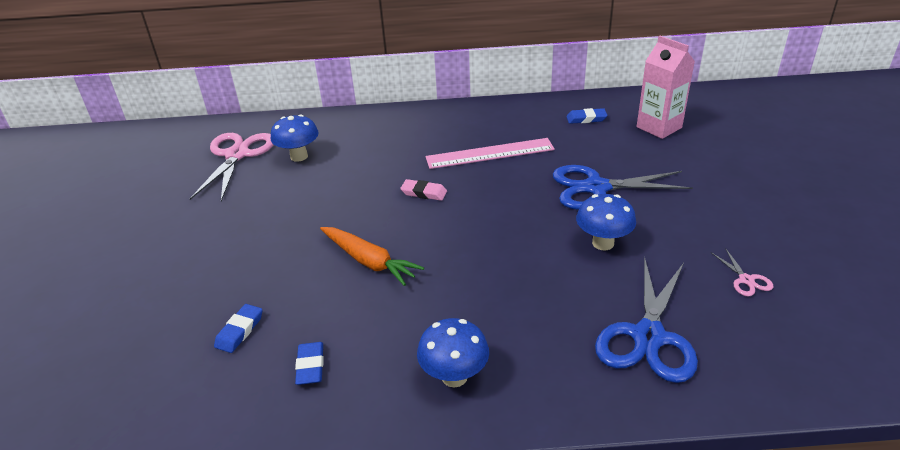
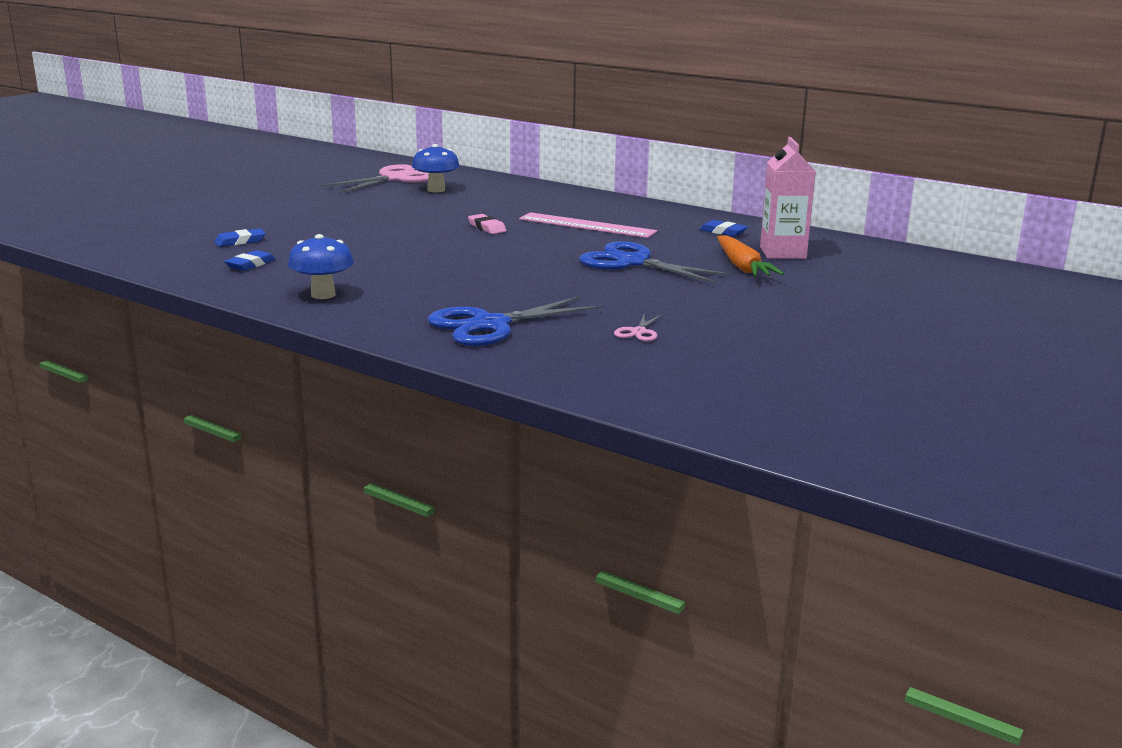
camera: 35 degrees right, 15 degrees down
(369, 261) = (376, 242): orange carrot -> orange carrot (742, 267)
(603, 243) = (566, 284): blue mushroom -> none

